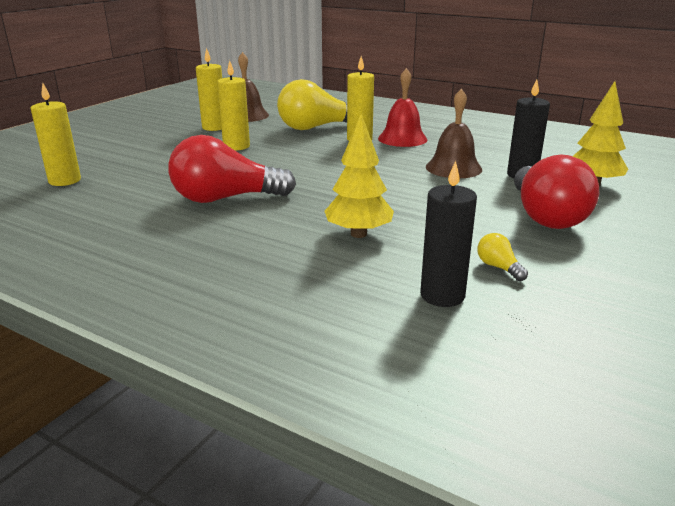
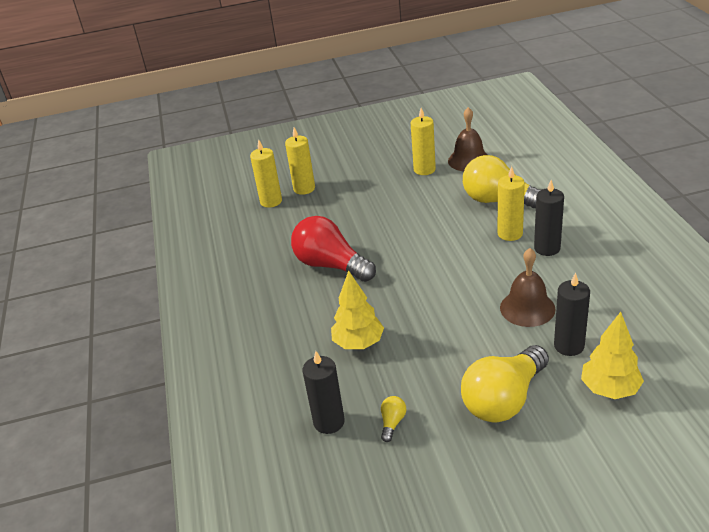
camera: 50 degrees right, 10 degrees up
(236, 146) = (408, 204): yellow candle -> yellow candle (304, 188)
(402, 139) = (547, 248): red bell -> black candle
(545, 216) = (504, 399): red light bulb -> yellow light bulb

